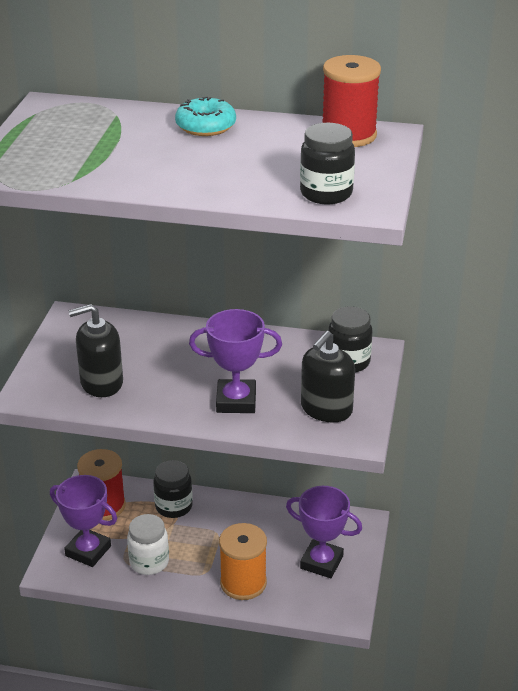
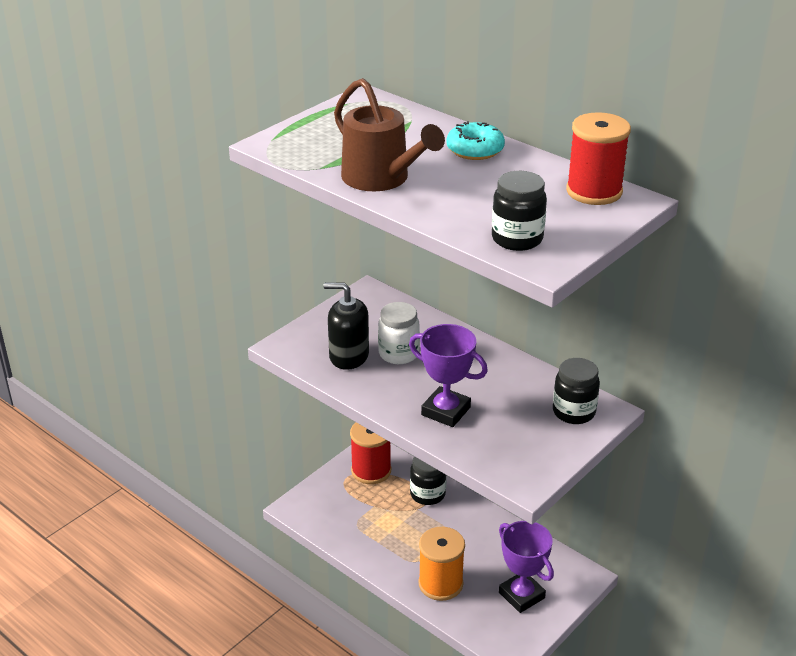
camera: 30 degrees right, 0 degrees up
(88, 551) = (333, 503): purple trophy -> none
(145, 175) = (382, 179): none -> brown watering can
(149, 562) = (375, 533): white jar -> white jar (398, 354)
(326, 409) = (518, 447): black soap dispenser -> none

